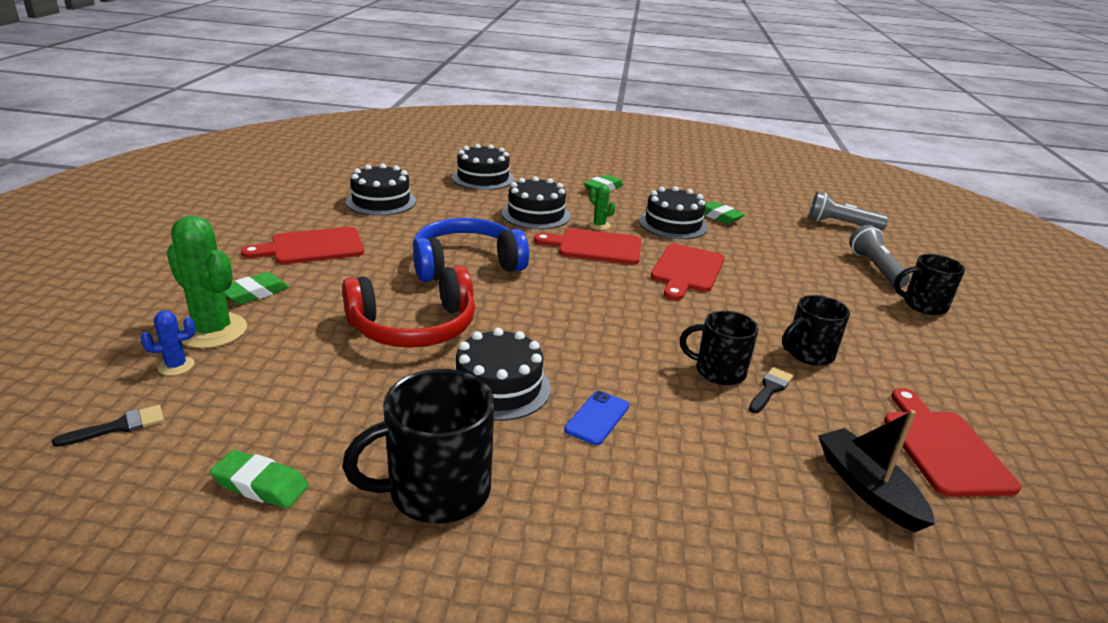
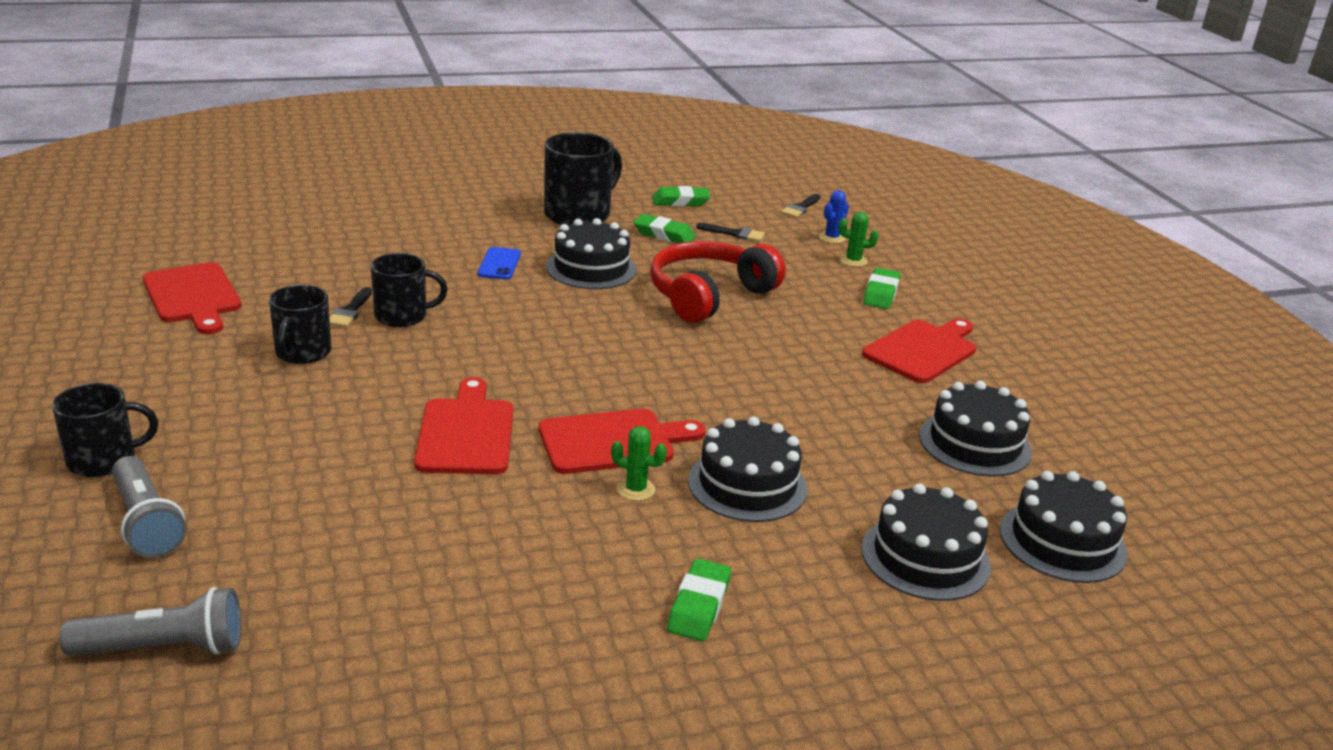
camera: 155 degrees right, 0 degrees up
(212, 331) = (853, 261): green cactus -> green cactus, size x0.48
(276, 400) = (735, 234): none -> black brush
(466, 264) = (742, 370): blue headphones -> none
(673, 224) = (518, 532): black cake -> black cake (1062, 541)
(718, 216) = (437, 585): green eraser -> green eraser (664, 235)
(808, 353) = (302, 353): black mug -> black mug turned 150 degrees clockwise
(867, 488) = (276, 261): black boat -> none

